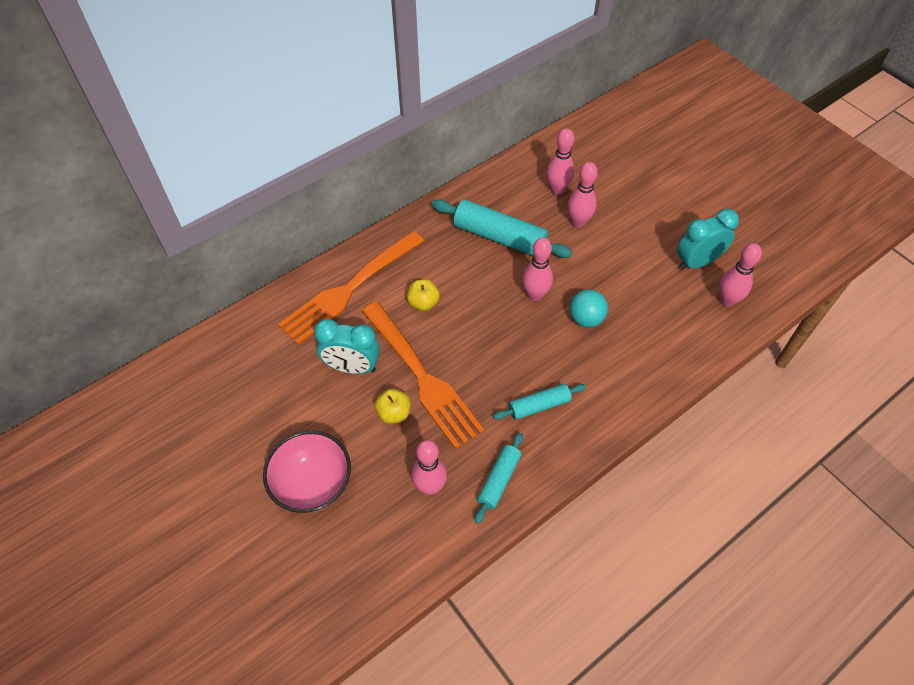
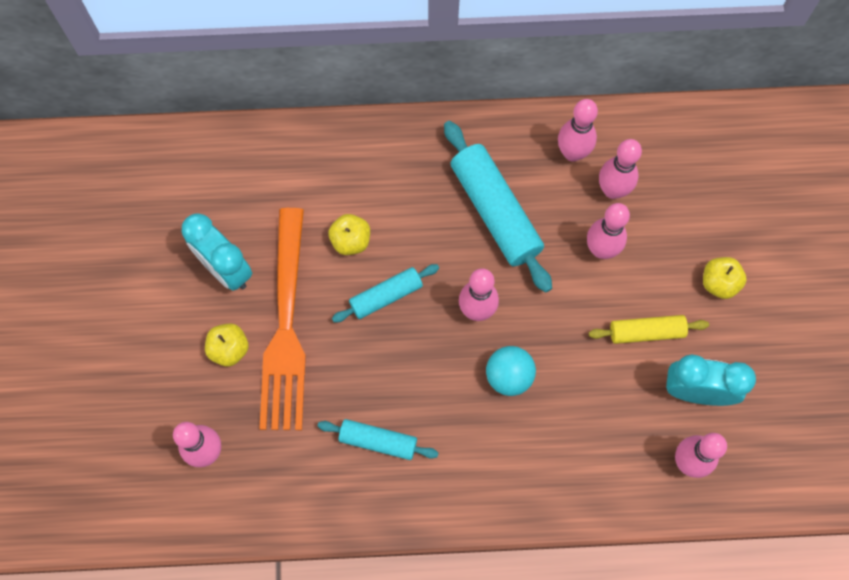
camera: 35 degrees right, 15 degrees up
(312, 484) = (102, 371): pink bowl -> none
(350, 288) = (288, 172): orange fork -> none
(499, 480) = (276, 492): turquoise rolling pin -> turquoise rolling pin (386, 296)
(518, 183) = (572, 153): none -> pink bowling pin
(642, 248) = (646, 332): none -> yellow rolling pin
(657, 202) = (719, 283): none -> yellow apple

